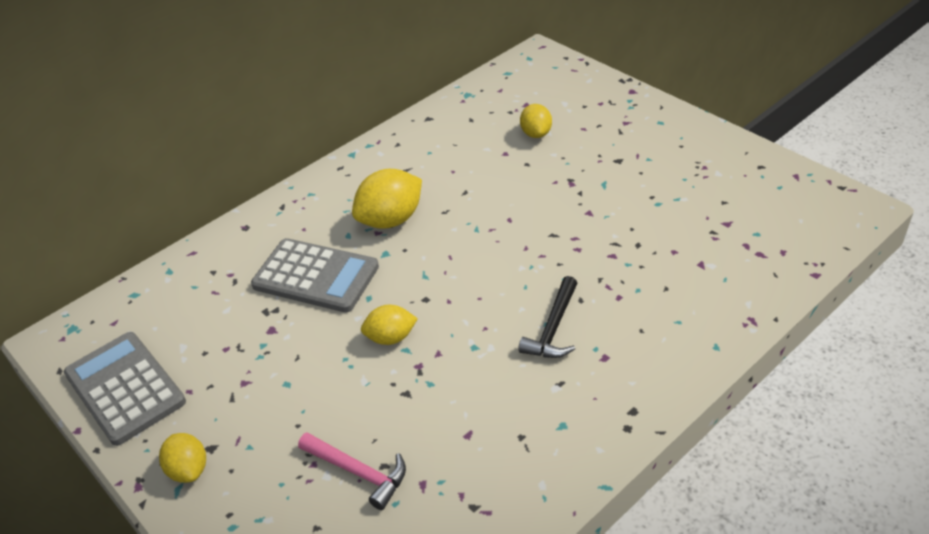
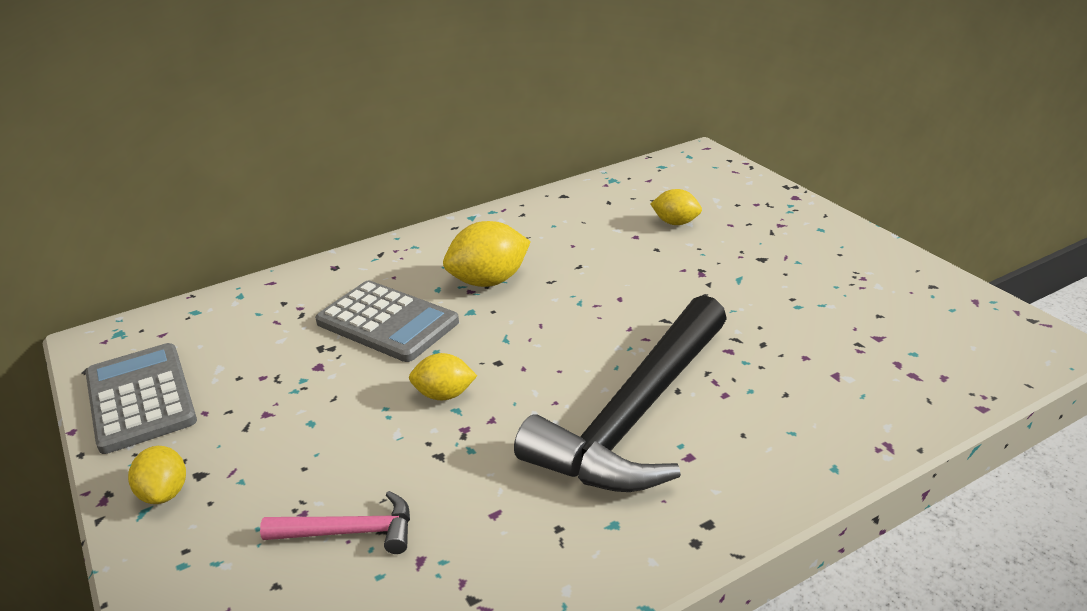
camera: 10 degrees right, 10 degrees down
(358, 472) = (350, 532): pink hammer -> pink hammer turned 45 degrees counterclockwise
(536, 133) = (675, 223): yellow lemon -> yellow lemon turned 75 degrees counterclockwise
(553, 328) = (635, 415): black hammer -> black hammer, size x2.29

